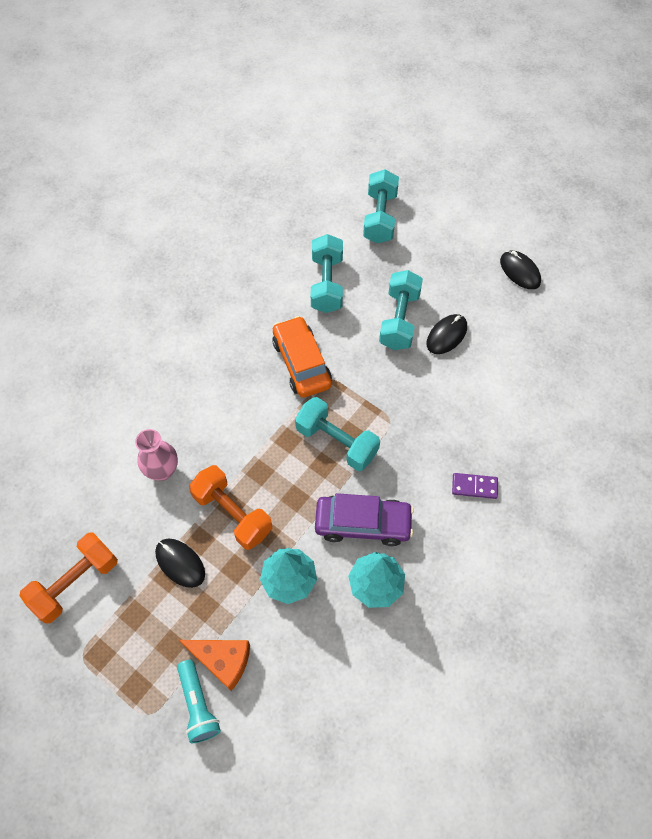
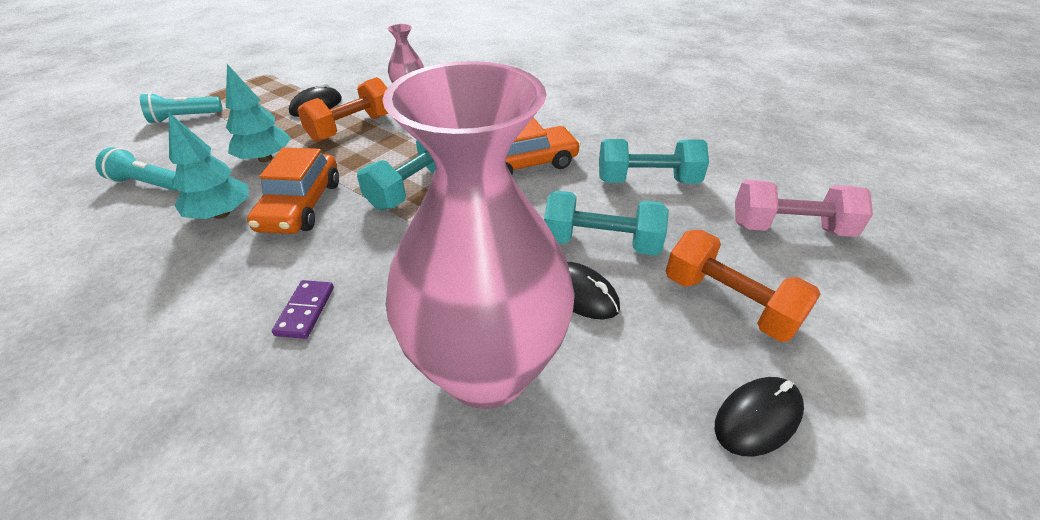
camera: 90 degrees right, 20 degrees down
(76, 583) = (324, 69): orange dumbbell -> orange dumbbell (729, 303)
(222, 660) = (213, 127): orange cheese -> none
(332, 674) = (148, 184): none -> turquoise flashlight
(363, 523) = (301, 205): purple car -> orange car
(380, 218) = (790, 228): turquoise dumbbell -> pink dumbbell
(506, 382) = (487, 369): none -> pink vase

